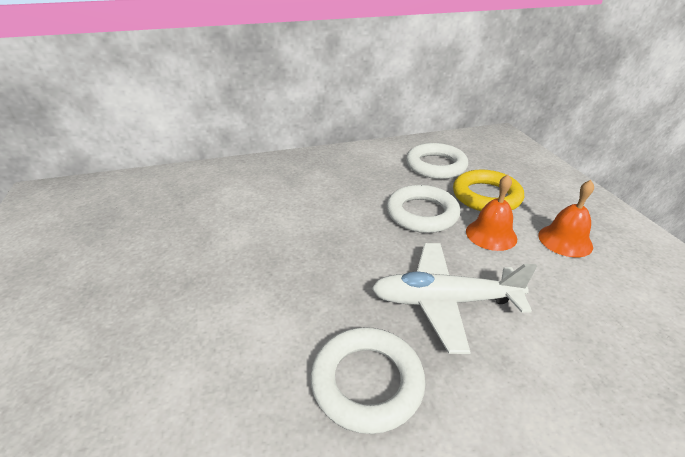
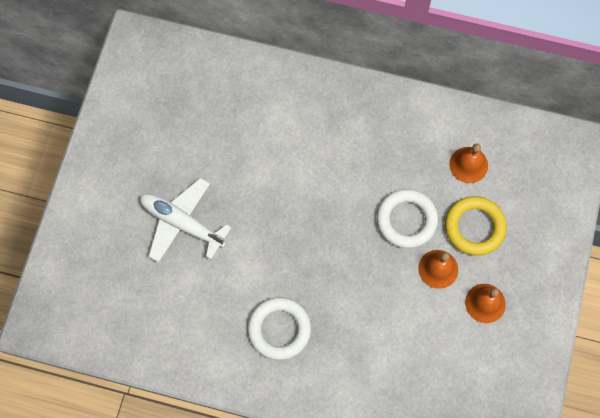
camera: 30 degrees right, 35 degrees up
(436, 166) = (468, 164): white ring -> orange bell
(444, 301) = (357, 304): white plane -> white plane (182, 223)

